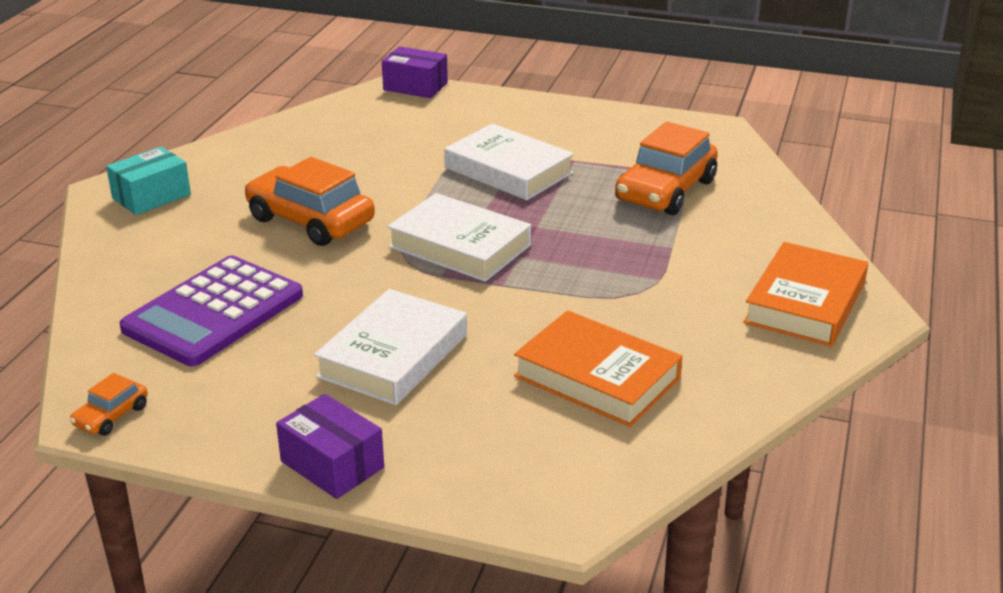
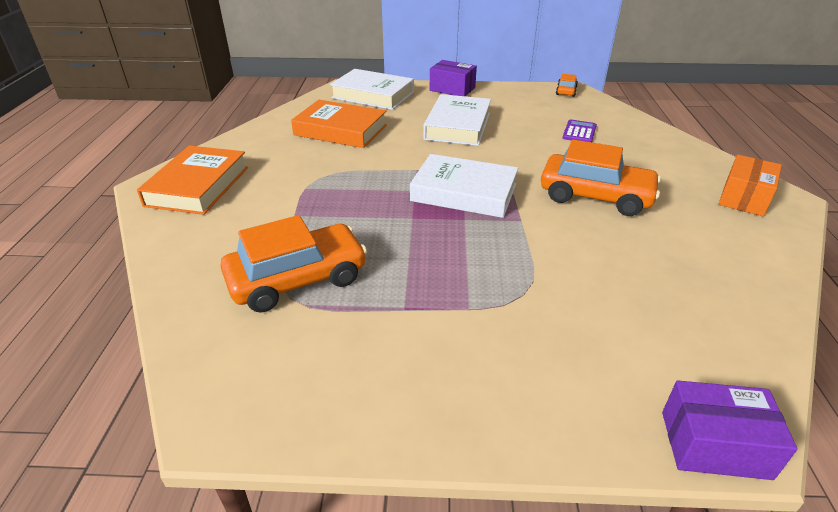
camera: 165 degrees right, 5 degrees up
(151, 196) = (744, 198): turquoise box -> orange box
(213, 312) = (579, 132): purple calculator -> purple calculator, size x0.44
(508, 170) = (469, 280): white book -> white book (373, 95)
(665, 191) = (297, 279): orange car -> orange car turned 45 degrees clockwise

